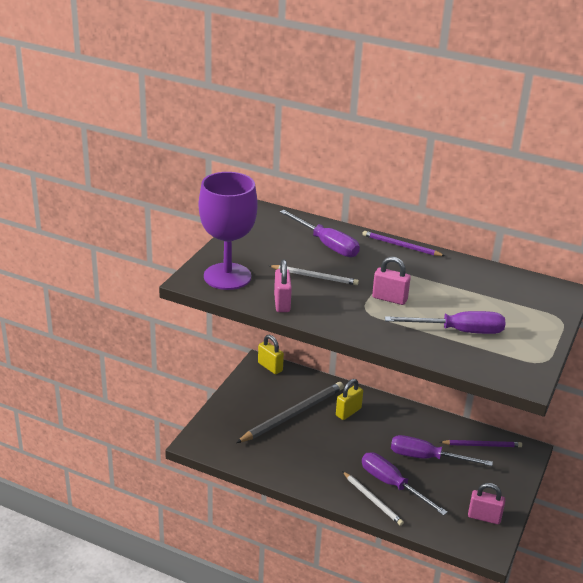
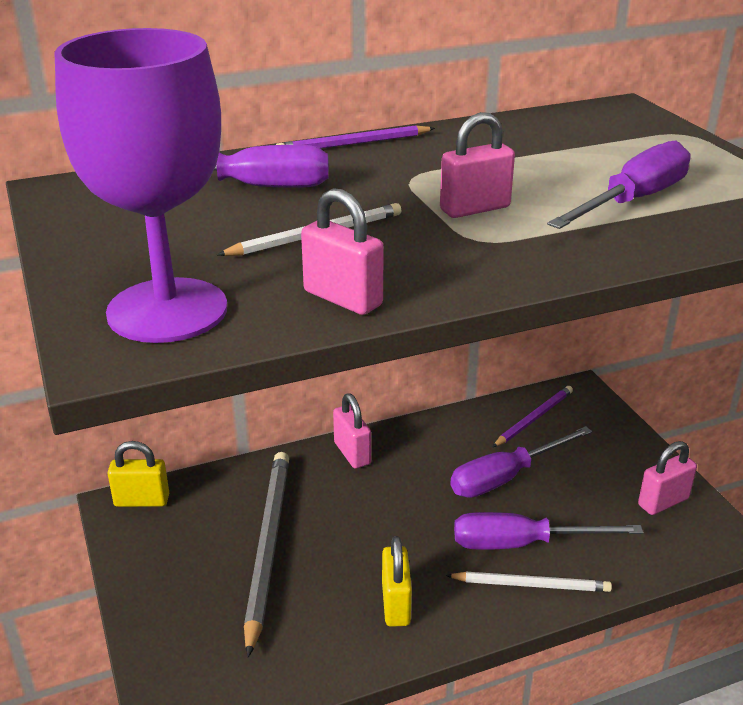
camera: 45 degrees left, 0 degrees up
(348, 412) = (335, 488): yellow padlock -> yellow padlock (396, 604)
(375, 404) = (352, 453): none -> pink padlock

